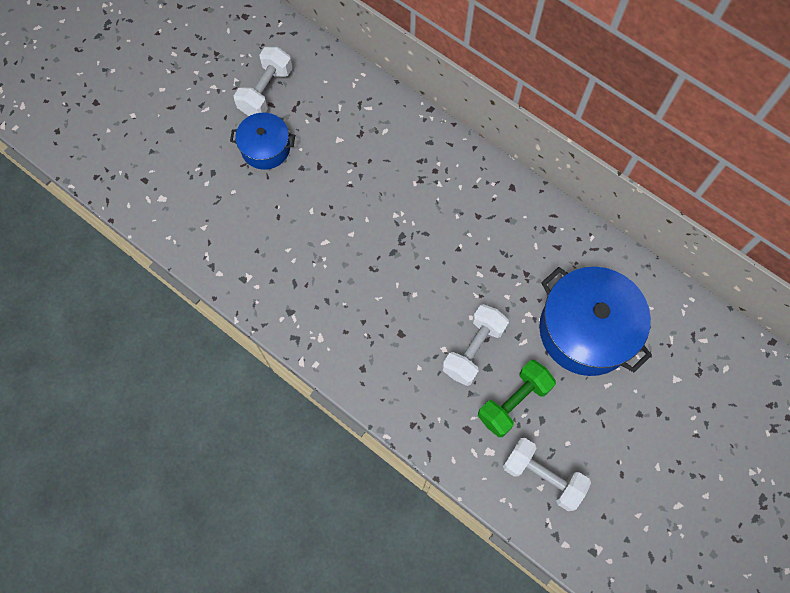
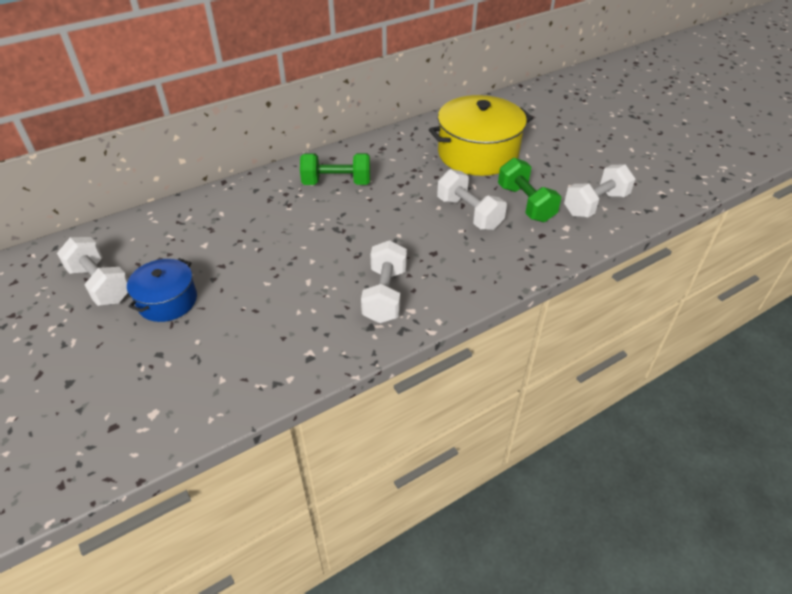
camera: 70 degrees left, 25 degrees down
(330, 310) = (385, 295): none -> white dumbbell
(471, 208) = (336, 183): none -> green dumbbell
(586, 330) = (478, 153): blue pot -> yellow pot

